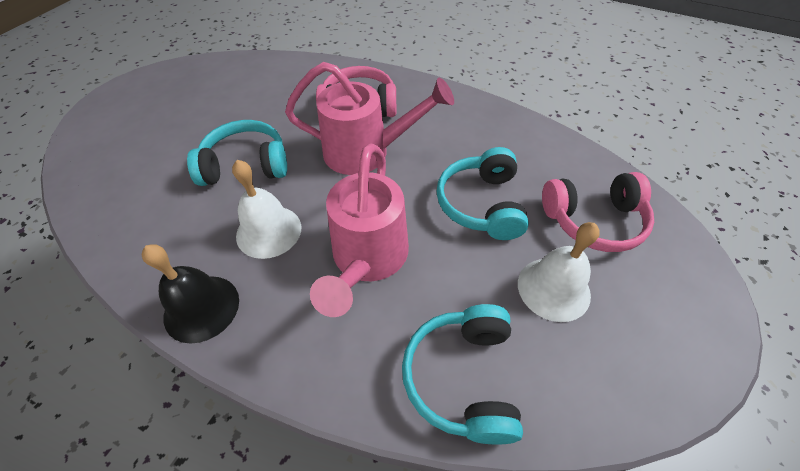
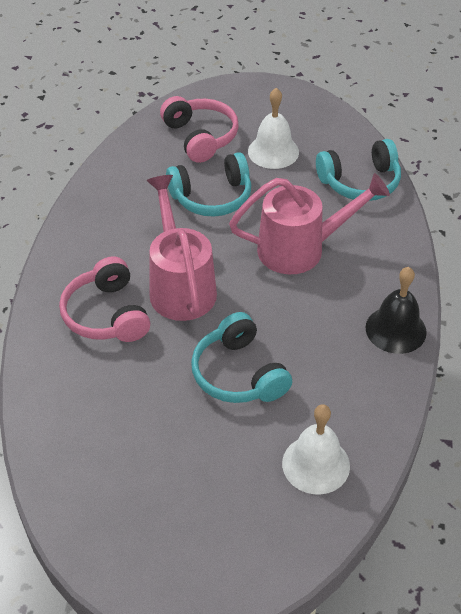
camera: 110 degrees left, 5 degrees down
(269, 231) = (307, 320): white bell -> white bell (316, 464)

